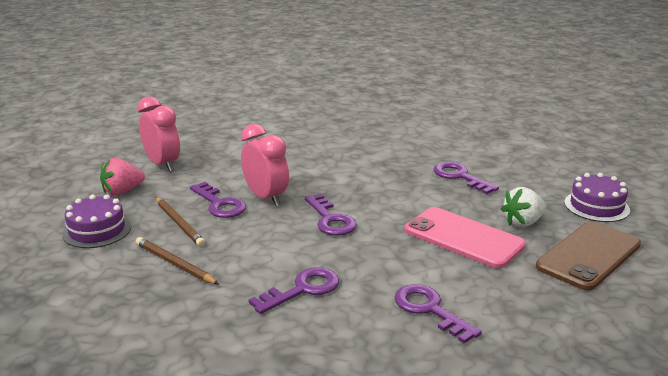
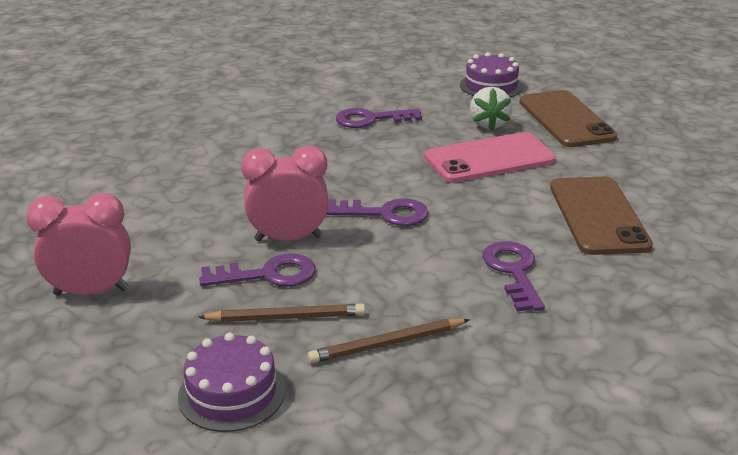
camera: 60 degrees left, 5 degrees up
(122, 191) = (134, 346): pink strawberry -> none
(430, 310) = (598, 216): purple key -> brown phone

